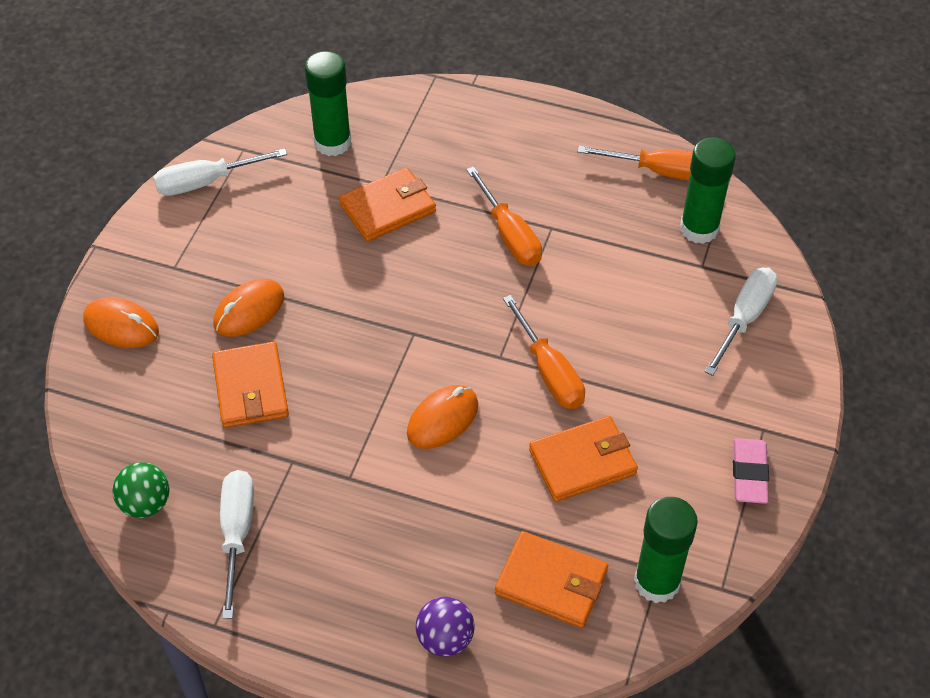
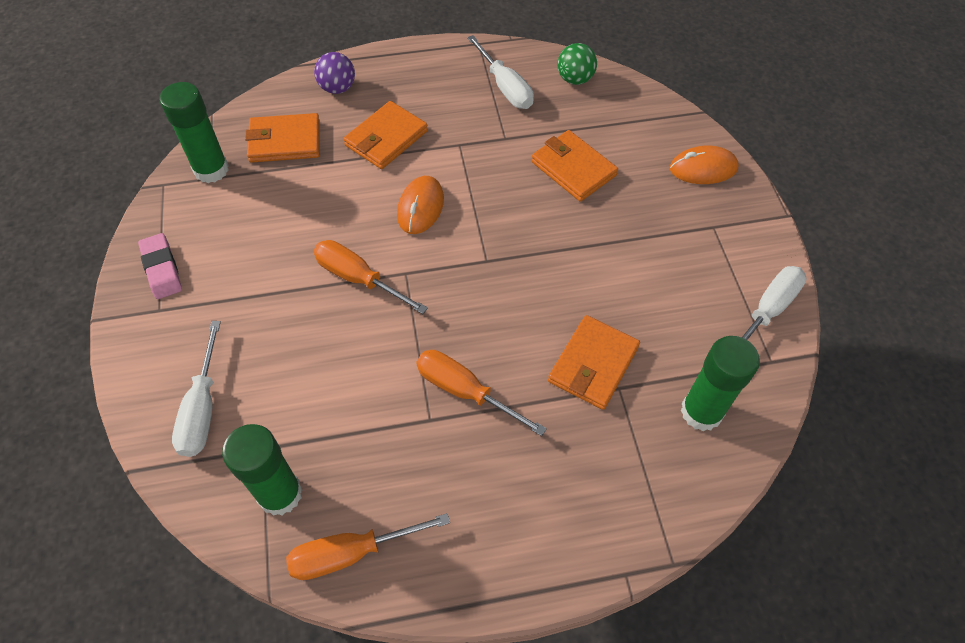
camera: 150 degrees right, 5 degrees up
(249, 311) = (625, 220): orange mouse -> none
(582, 462) = (298, 223): orange wallet -> orange wallet (386, 138)

